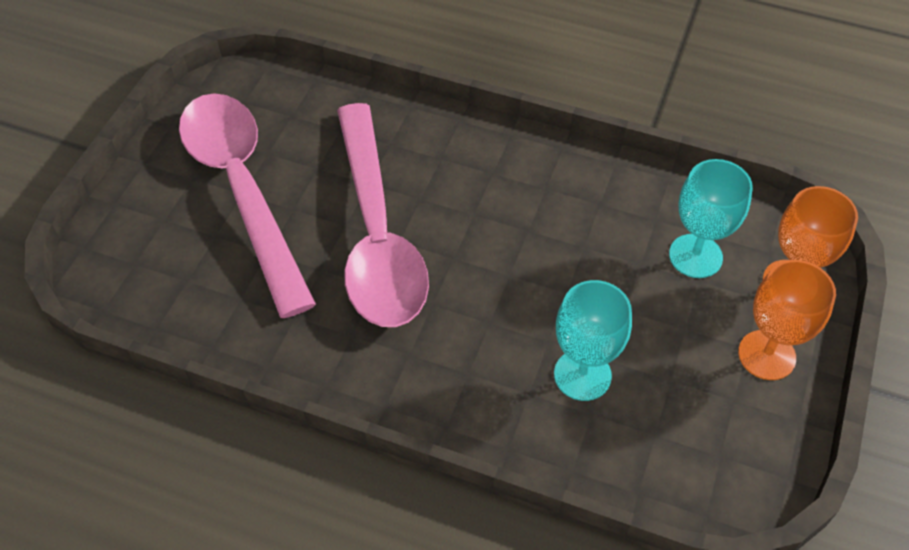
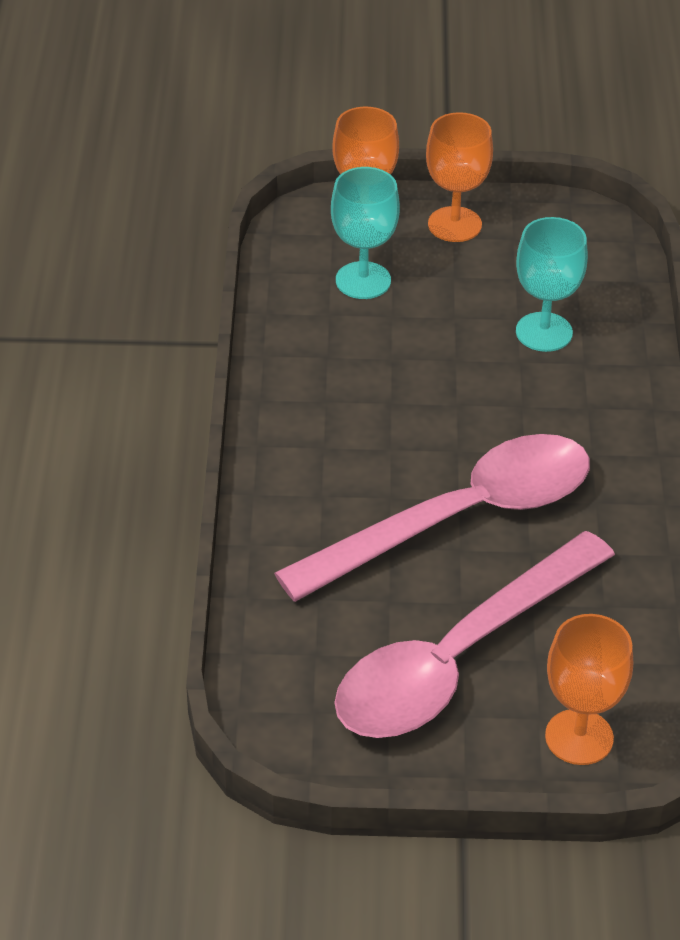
camera: 110 degrees left, 10 degrees down
(133, 236) = (579, 737): none -> orange goblet

